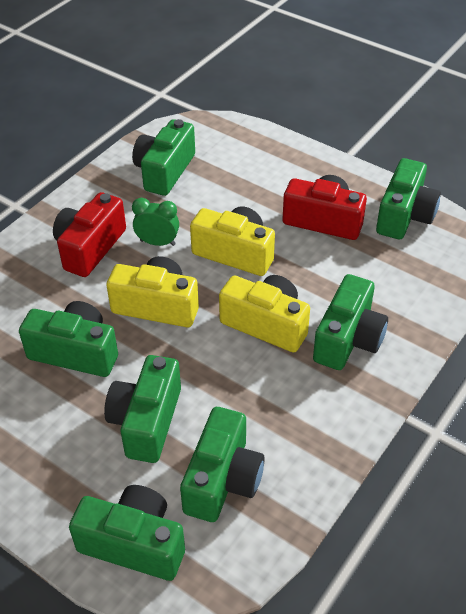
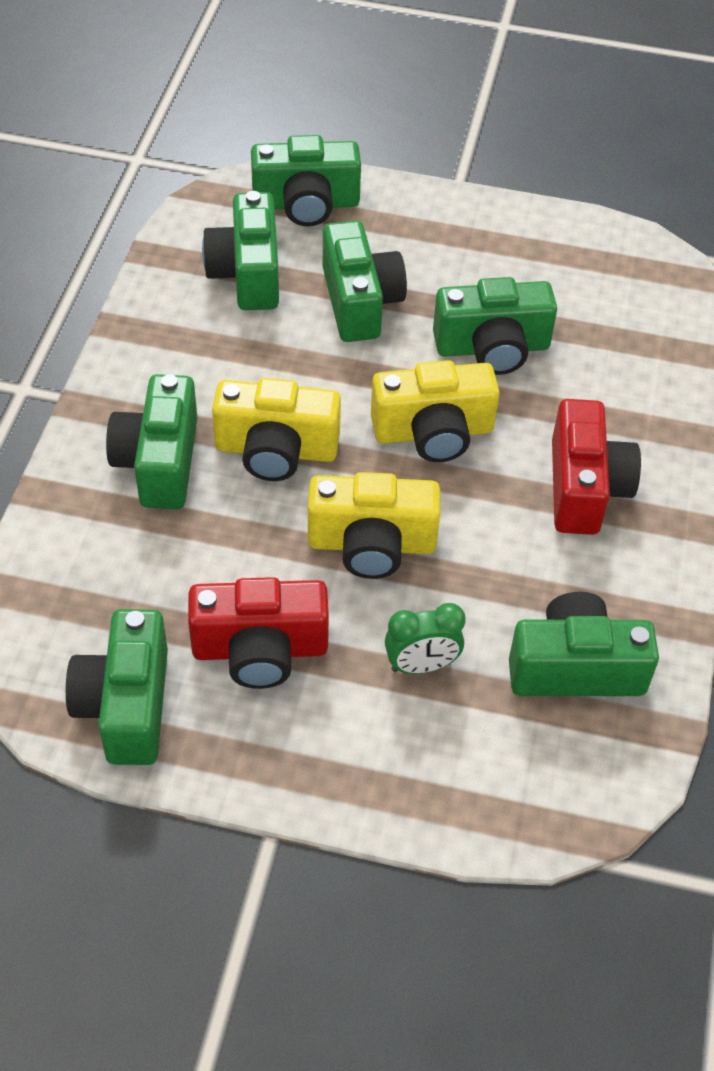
camera: 155 degrees right, 5 degrees up
(157, 242) = (495, 526): green clock -> green clock (421, 665)
(164, 171) = (575, 668): green camera -> green camera turned 90 degrees counterclockwise

